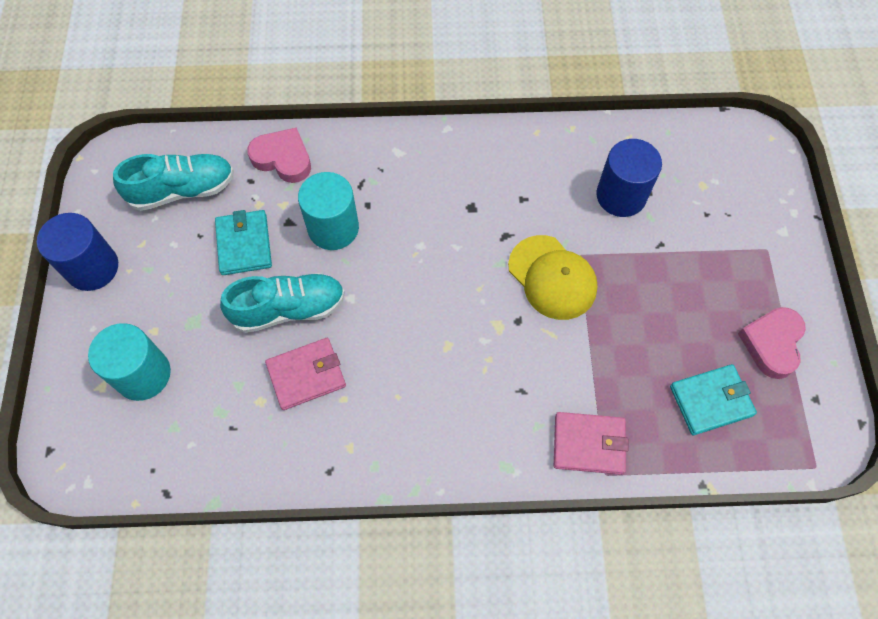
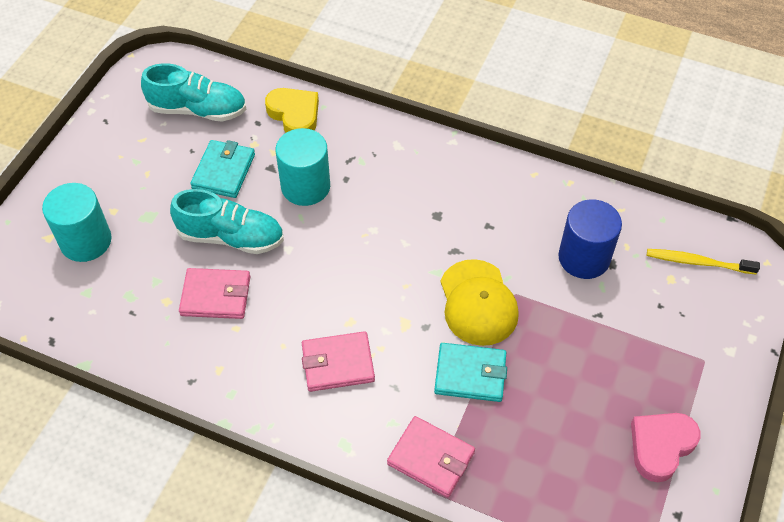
camera: 25 degrees right, 10 degrees down
(92, 267) = (93, 143): blue cylinder -> none
(283, 158) = (294, 115): pink heart -> yellow heart
(458, 392) = (338, 364): none -> pink wallet
(711, 401) = (570, 471): turquoise wallet -> turquoise wallet (470, 374)
(717, 161) = (698, 262): none -> yellow toothbrush

